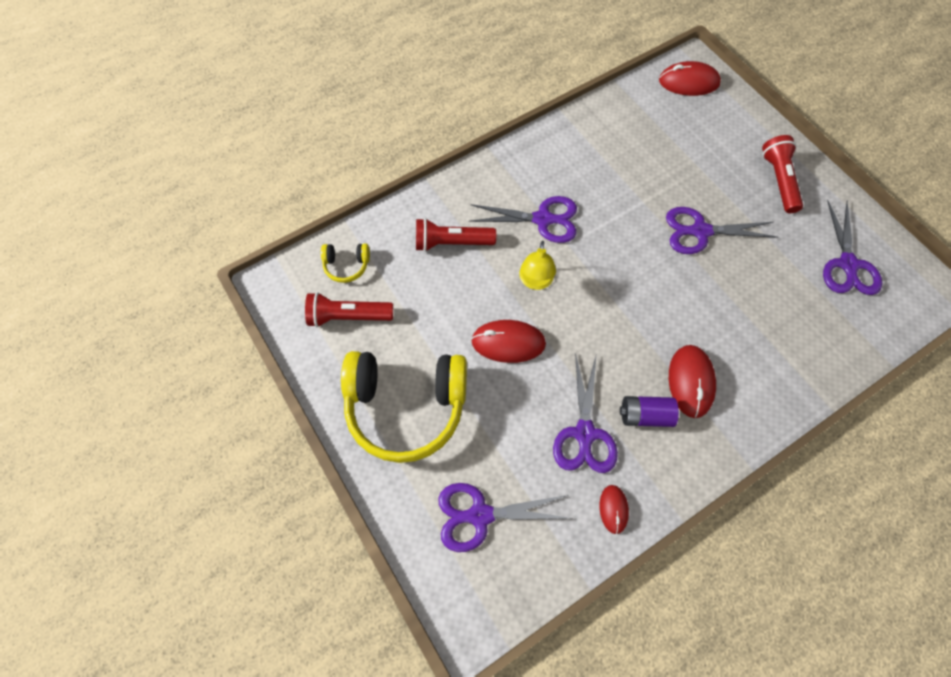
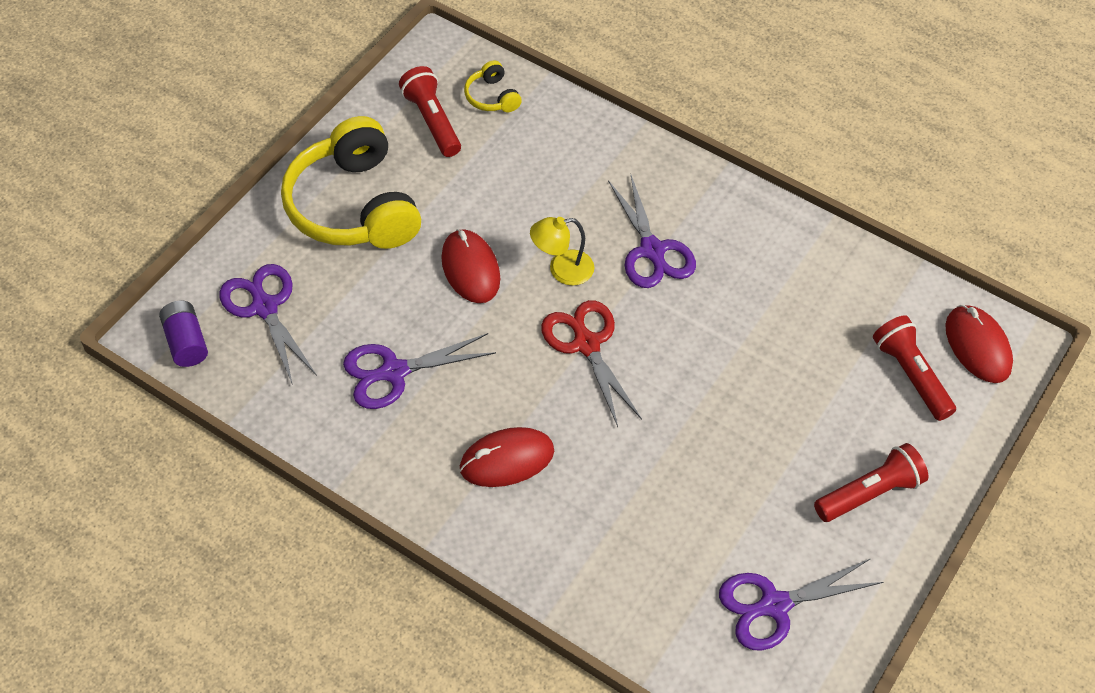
camera: 65 degrees right, 10 degrees down
(452, 243) = (571, 176): red flashlight -> red flashlight (911, 375)
(608, 291) = (586, 344): none -> red scissors
(613, 509) = (318, 423): red mouse -> none
(645, 415) = (442, 424): purple battery -> purple battery (186, 342)
(700, 231) = (729, 419): purple scissors -> none

